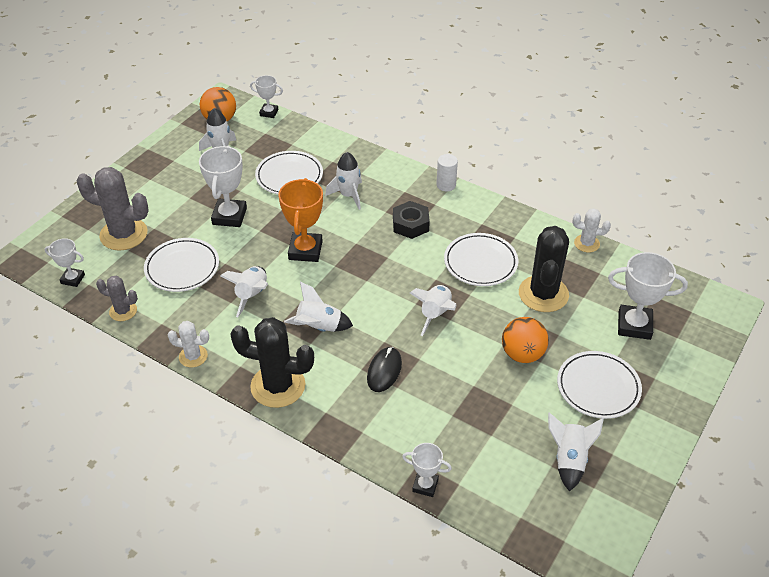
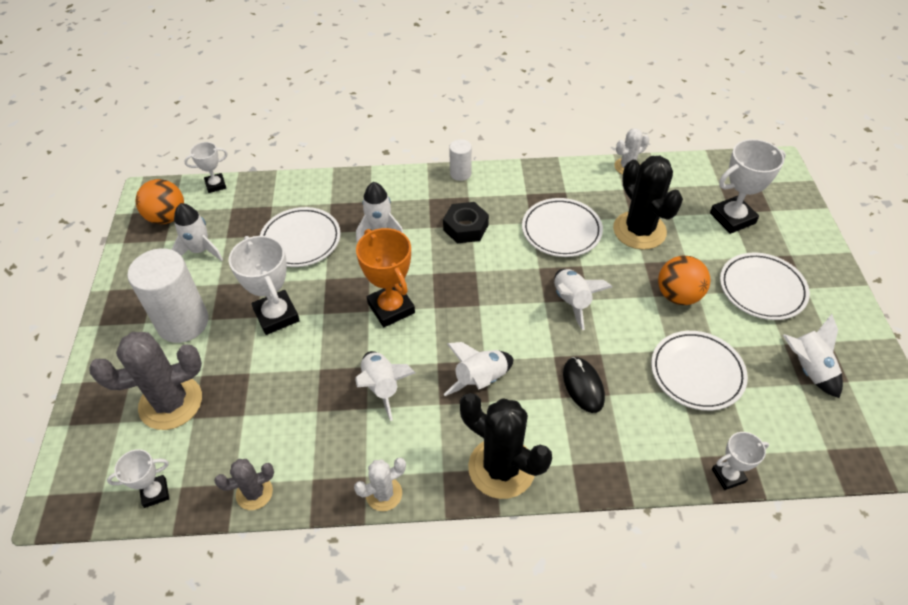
camera: 35 degrees left, 5 degrees up
(171, 191) = (183, 323): none -> white cylinder
(182, 268) = (277, 401): white plate -> white plate (697, 373)
(278, 386) = (501, 468): black cactus -> black cactus turned 60 degrees clockwise

